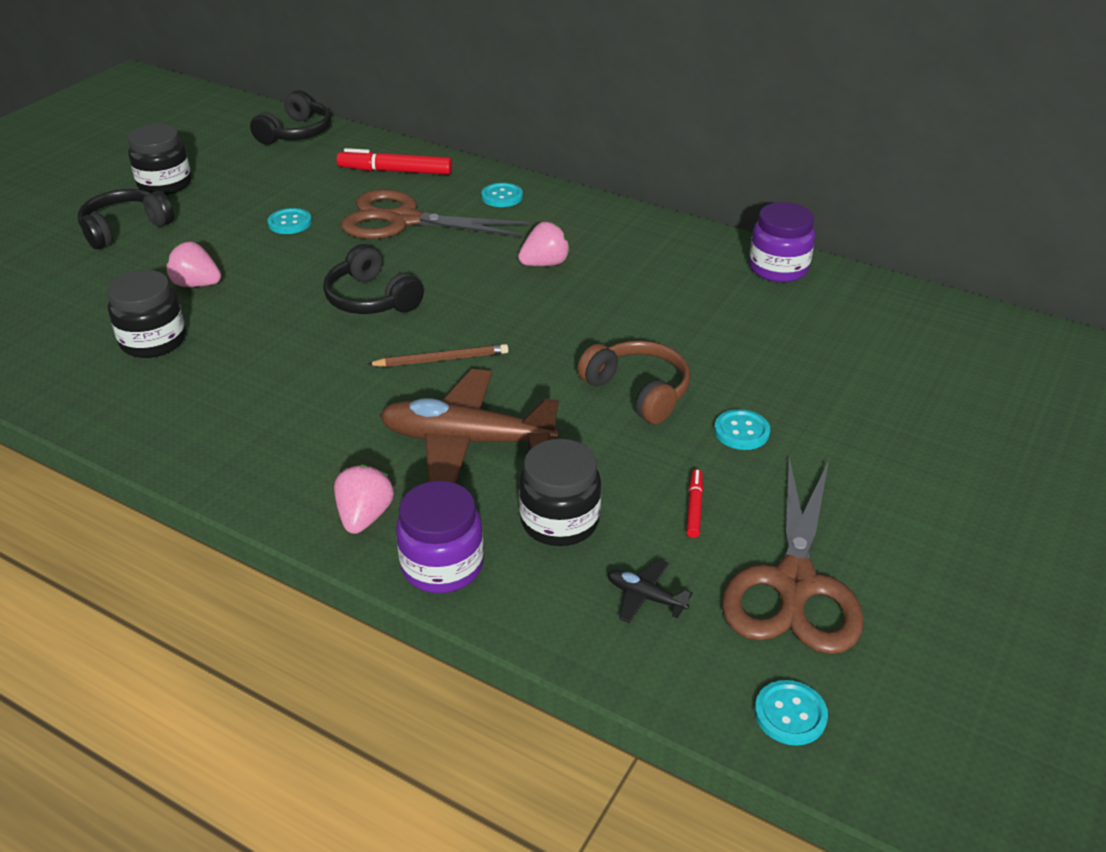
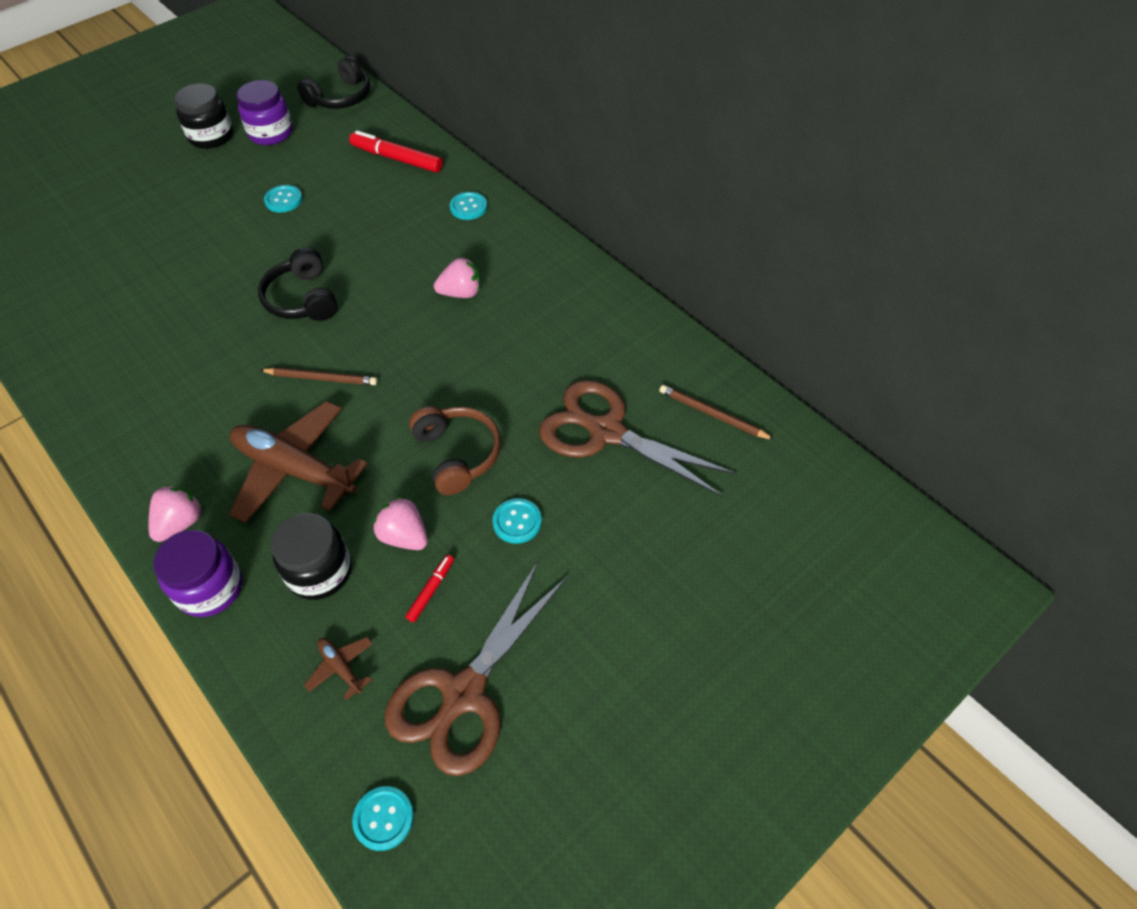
camera: 20 degrees right, 15 degrees up
(125, 228) = (159, 179): black headphones -> none
(153, 341) = (122, 304): black jar -> none
(197, 284) = (181, 251): pink strawberry -> pink strawberry (404, 536)
(403, 220) = (373, 216): brown scissors -> brown scissors (605, 431)
(645, 597) = (341, 668): black plane -> brown plane
(778, 268) = (660, 346): purple jar -> purple jar (271, 133)
(868, 309) = (712, 414): none -> brown pencil

